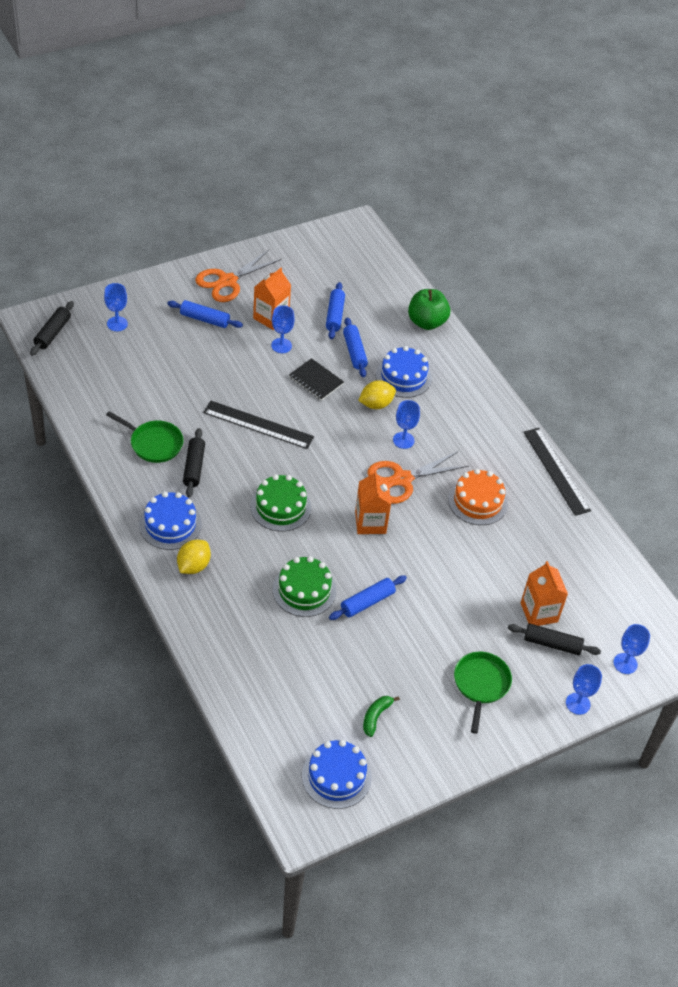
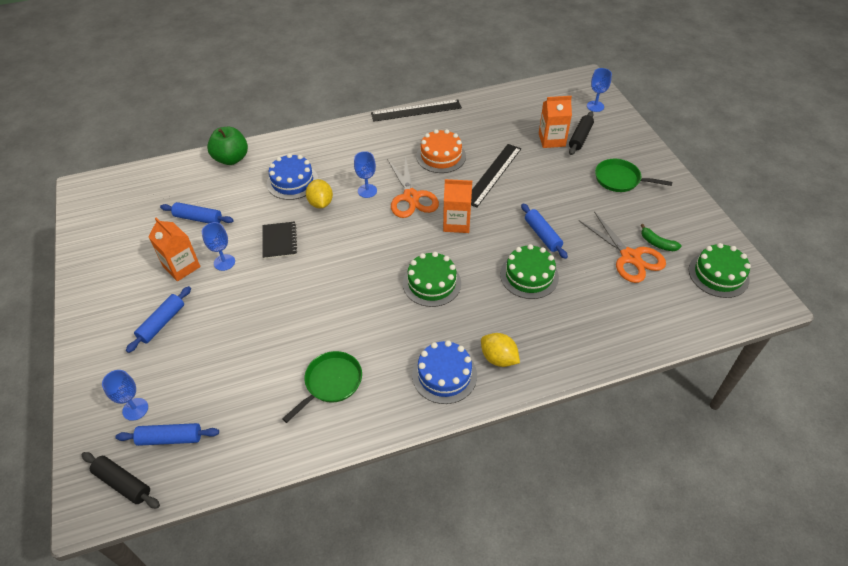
camera: 75 degrees left, 0 degrees up
(194, 467) = (371, 348): black rolling pin -> none
(227, 281) = (113, 298): orange scissors -> orange scissors (630, 257)
(258, 424) = (325, 290): black ruler -> black ruler (493, 174)
(316, 380) = (279, 241): black notebook -> black notebook turned 60 degrees counterclockwise
(336, 776) = (718, 274): blue cake -> green cake
(354, 352) = (251, 210): blue rolling pin -> blue rolling pin (170, 438)
(578, 703) = (631, 133): blue goblet -> none

